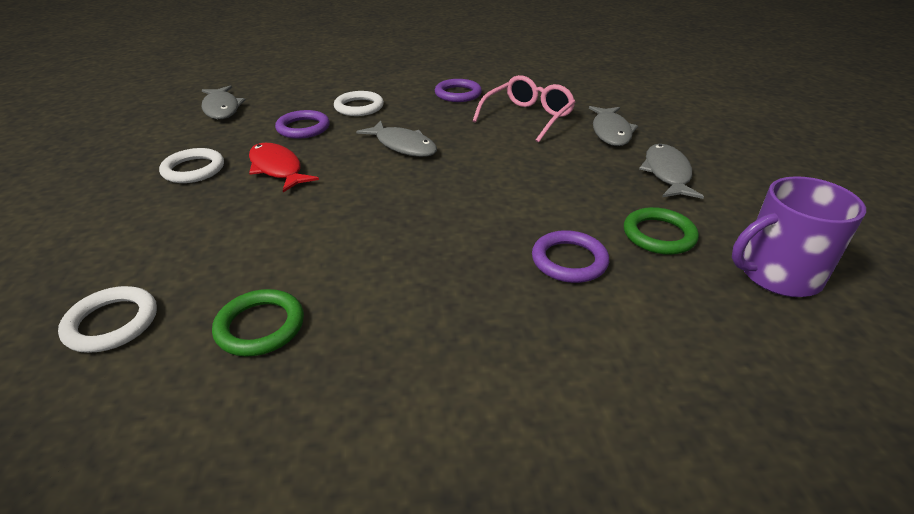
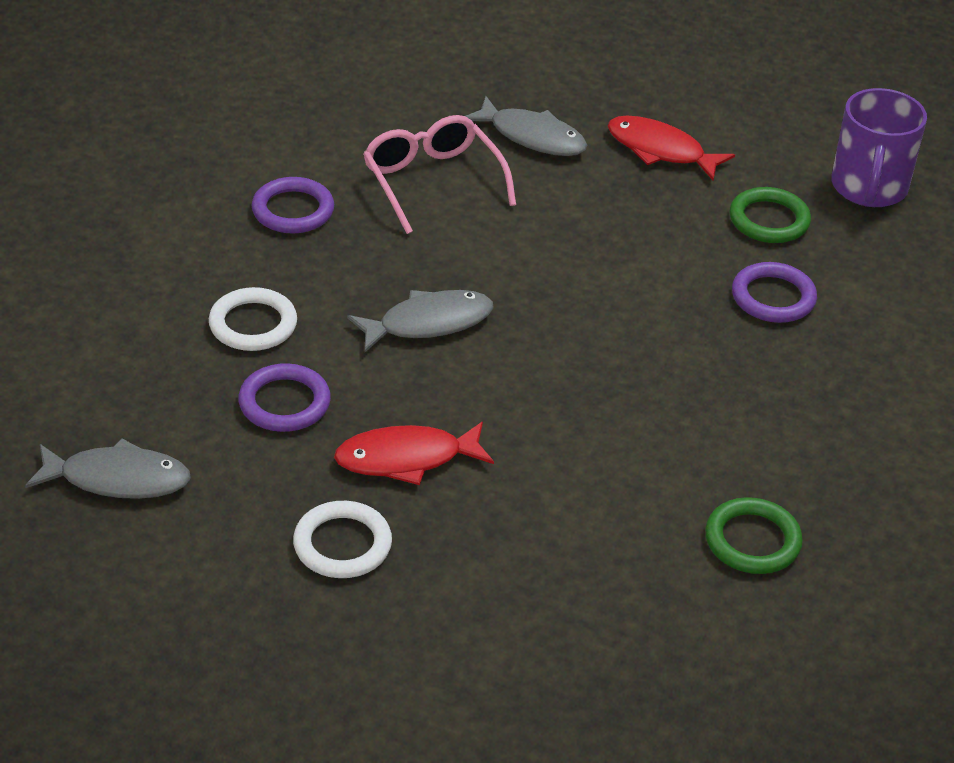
camera: 65 degrees left, 5 degrees up
(112, 323) = (682, 653): white ring -> none
(667, 173) = (660, 150): grey fish -> red fish

